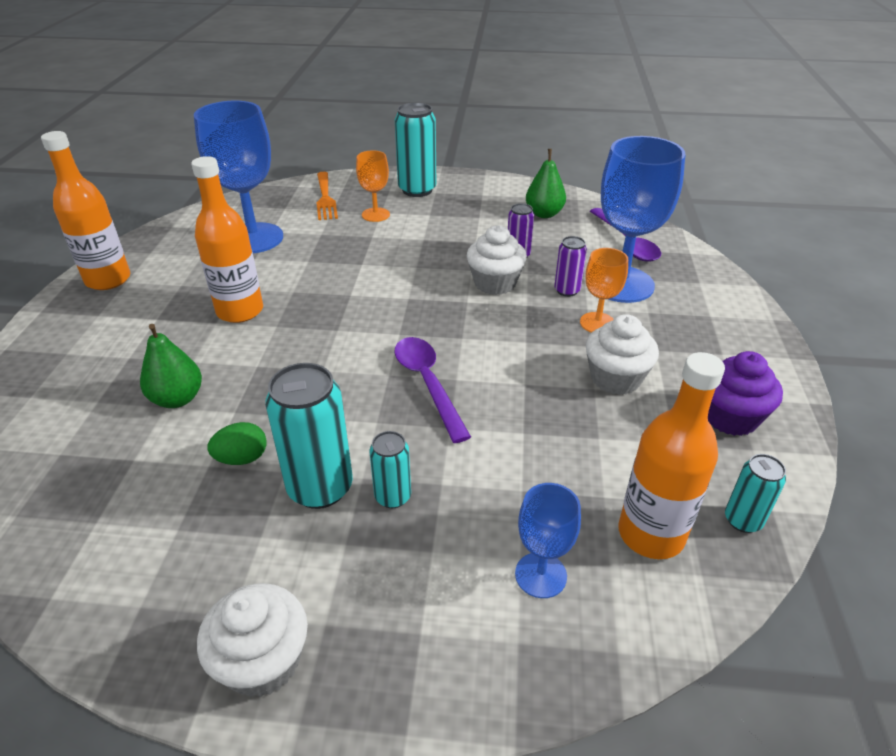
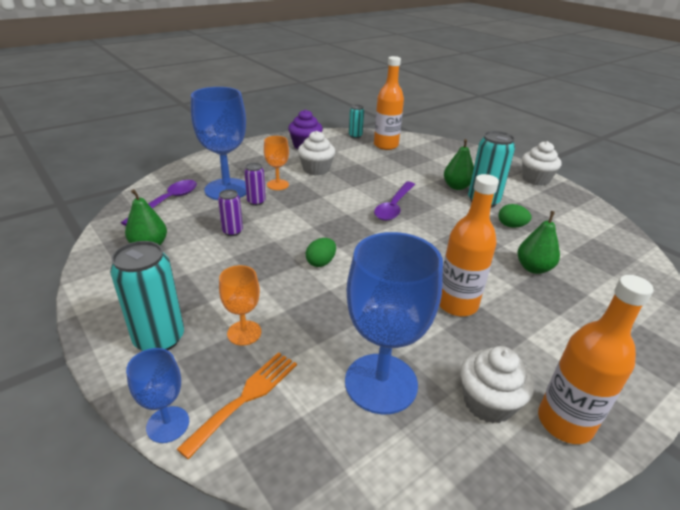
camera: 135 degrees left, 5 degrees down
(393, 496) = (456, 187): turquoise can -> green pear
(401, 276) = (321, 262): none -> green egg
(495, 283) = (280, 225): white cupcake -> white cupcake (488, 402)
(540, 575) = (431, 155): blue goblet -> blue goblet (168, 424)

